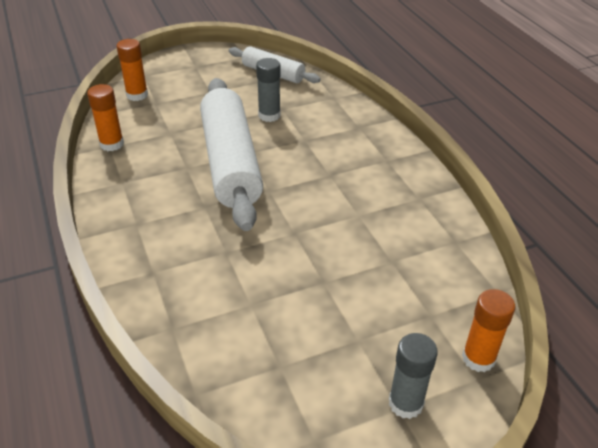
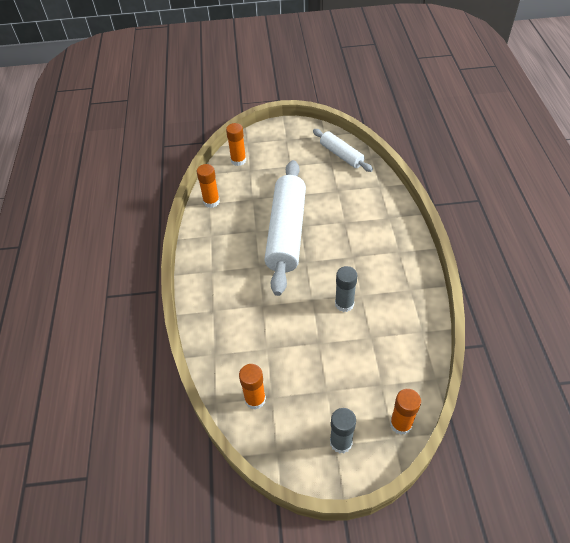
camera: 20 degrees right, 10 degrees up
(256, 375) = (255, 399): none -> orange glue stick
(269, 115) = (326, 195): grey glue stick -> grey glue stick (344, 304)

